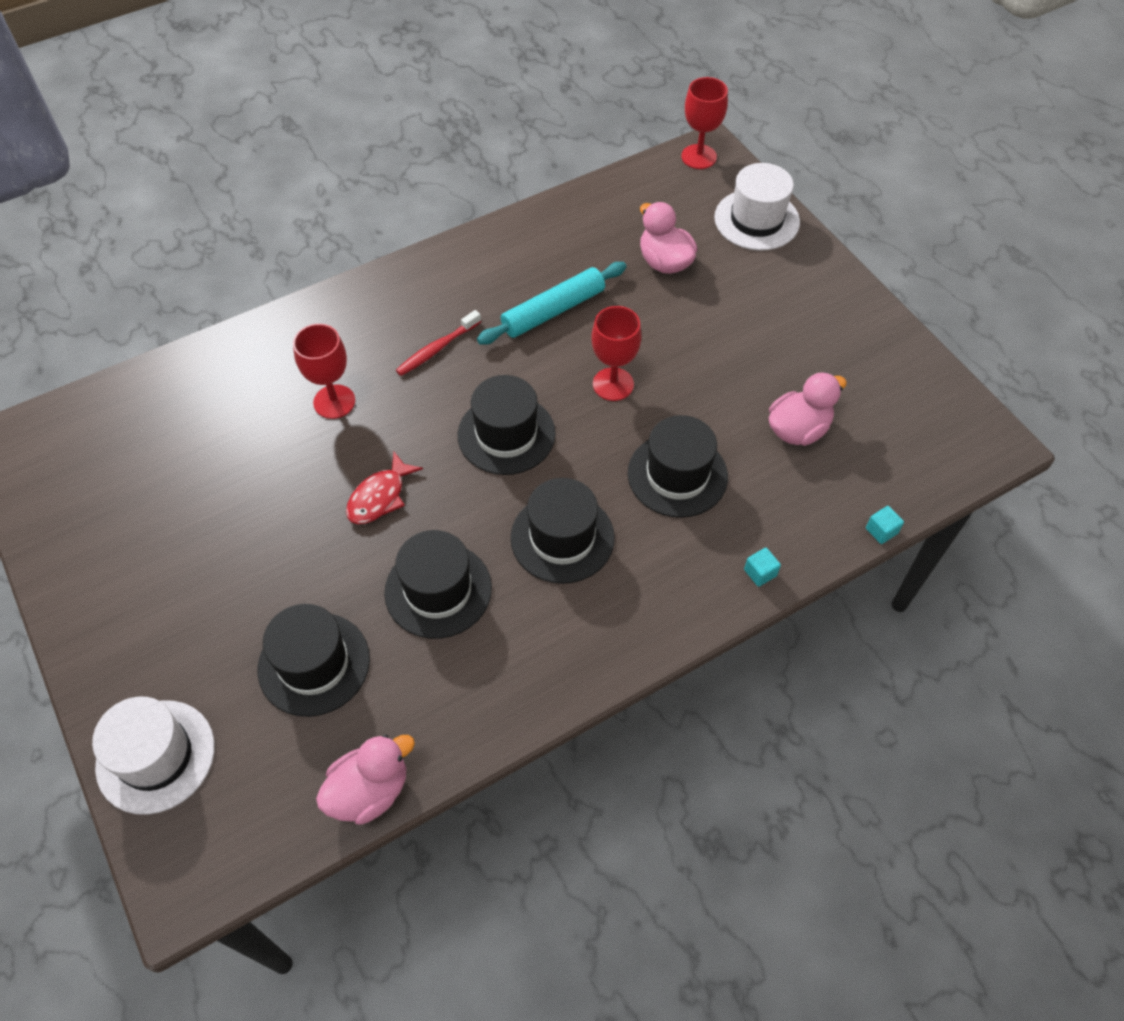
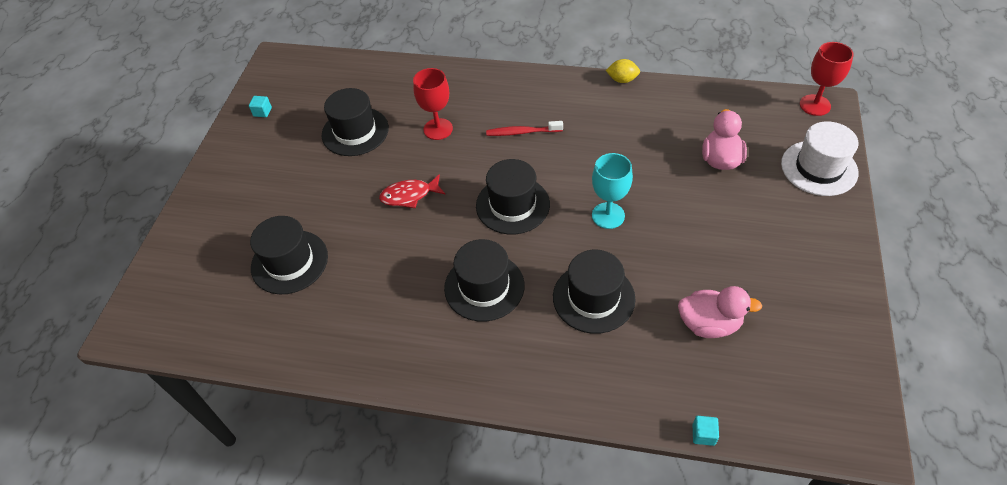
camera: 45 degrees right, 5 degrees down
(155, 756) = (180, 254): white hat -> none
(370, 790) = (247, 350): pink duck -> none
(438, 590) = (387, 268): black hat -> black hat (355, 131)
(489, 229) = (622, 80): none -> yellow lemon
(553, 311) = (614, 149): turquoise rolling pin -> none
(613, 384) = (608, 215): red goblet -> turquoise goblet
(760, 573) = (586, 398): turquoise cube -> turquoise cube (262, 112)

